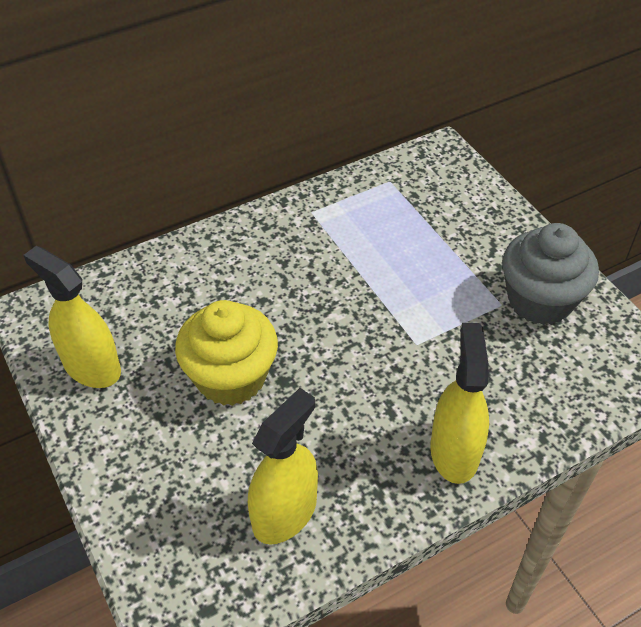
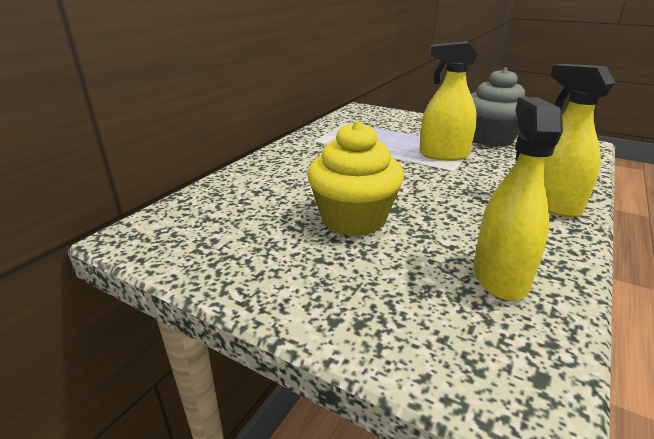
camera: 30 degrees left, 20 degrees down
(92, 367) = (223, 251): yellow spray bottle -> yellow spray bottle (443, 155)

